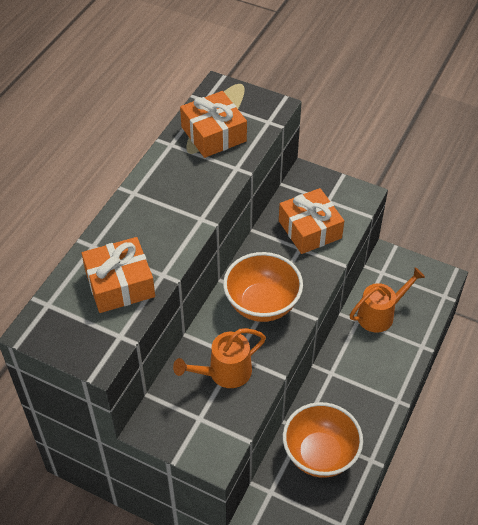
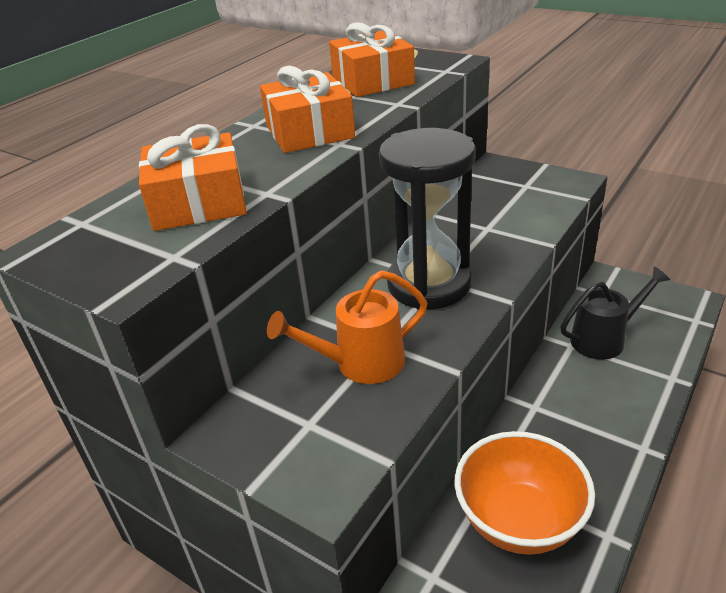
camera: 10 degrees right, 15 degrees down
(262, 304) = (429, 284): orange bowl -> black hourglass
(310, 229) = (501, 211): orange gift -> orange gift (309, 131)
(380, 314) = (604, 338): orange watering can -> black watering can

